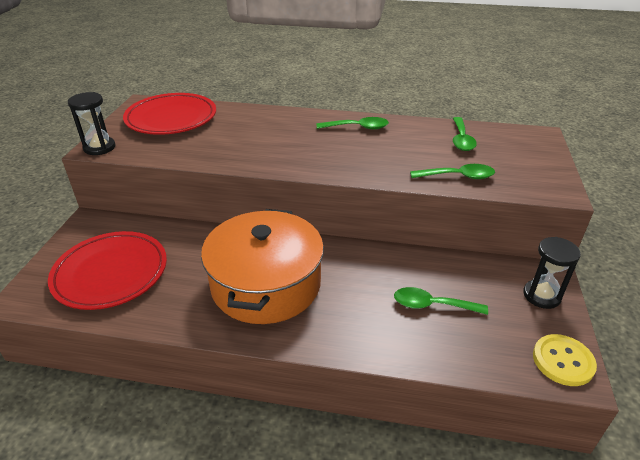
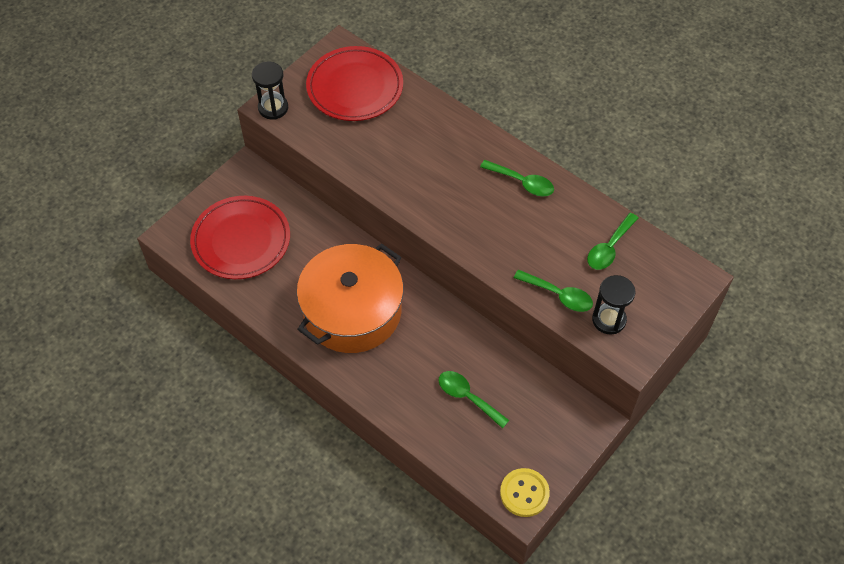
camera: 30 degrees right, 20 degrees up
(541, 295) = (565, 435): black hourglass -> black hourglass (609, 320)

